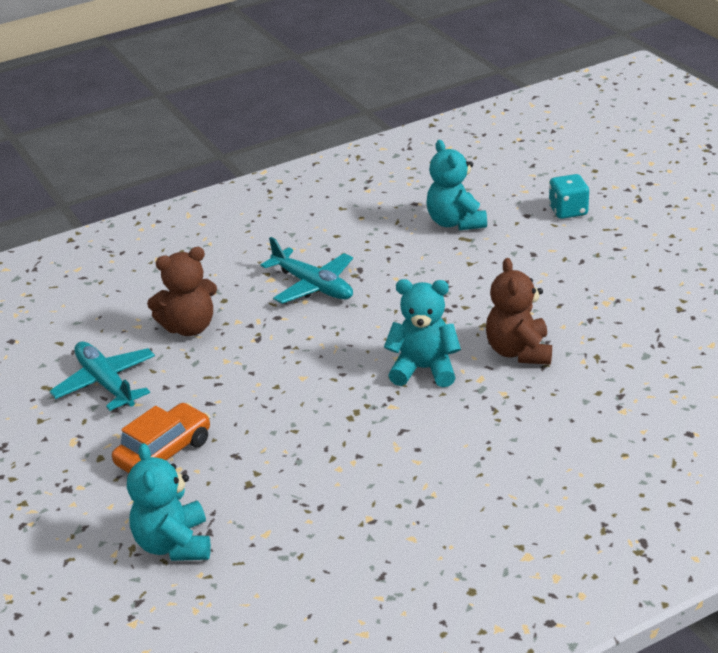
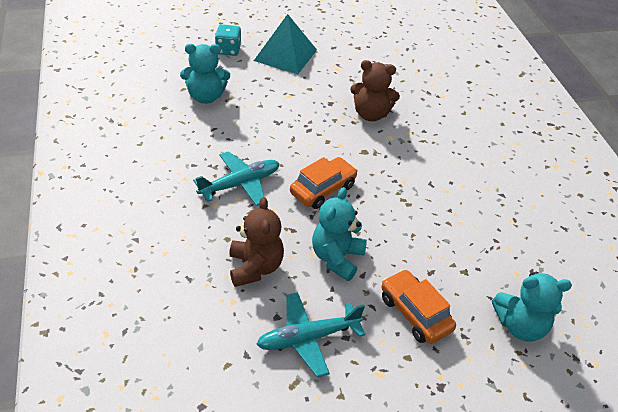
camera: 80 degrees left, 10 degrees up
(338, 344) = (323, 189): none -> orange car
(424, 369) = (371, 157): turquoise teddy bear -> turquoise teddy bear (337, 258)
(598, 254) = (285, 55): none -> turquoise pyramid

